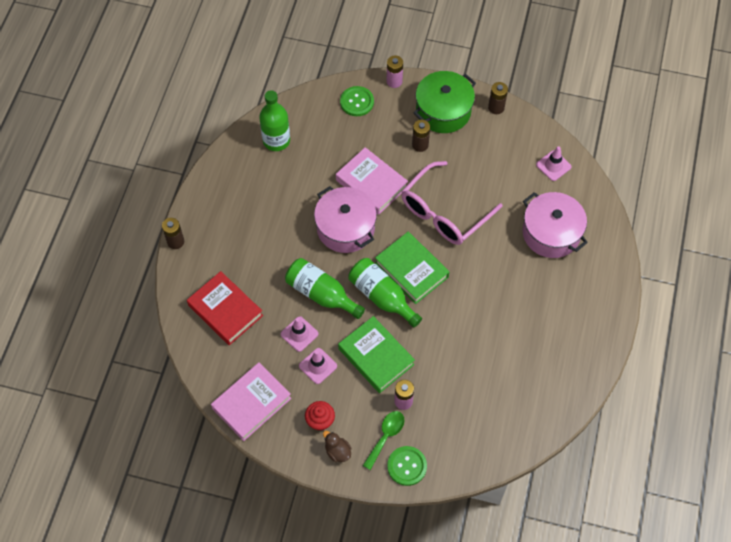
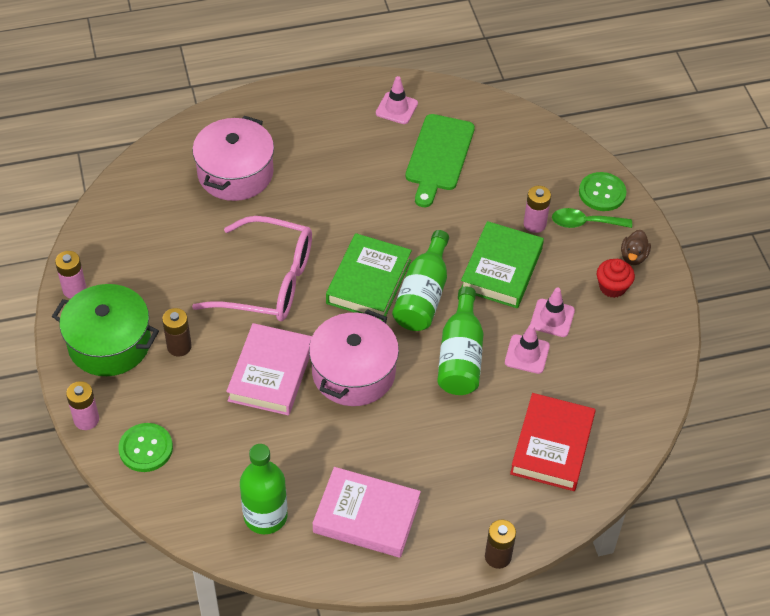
camera: 120 degrees left, 10 degrees down
(251, 403) = (643, 360): pink book -> pink book (366, 516)
(496, 107) = (74, 289): brown battery -> pink battery
(501, 371) = (438, 156): none -> green cutting board
(553, 166) = (136, 202): pink traffic cone -> pink traffic cone (396, 108)

